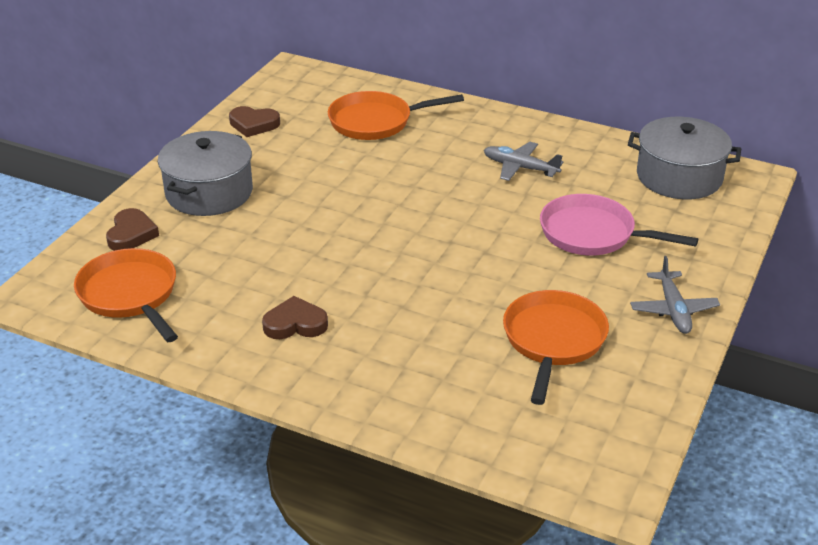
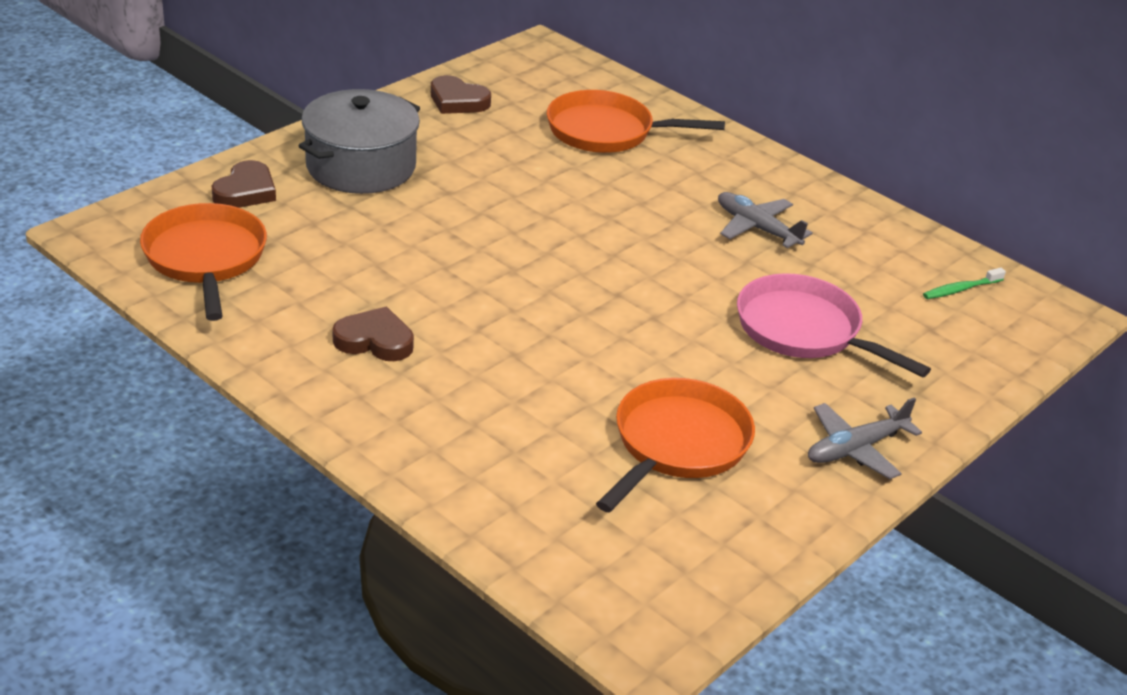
camera: 15 degrees right, 0 degrees up
(673, 309) = (856, 449): grey plane -> grey plane turned 45 degrees clockwise
(679, 177) = (960, 289): grey pot -> green toothbrush

